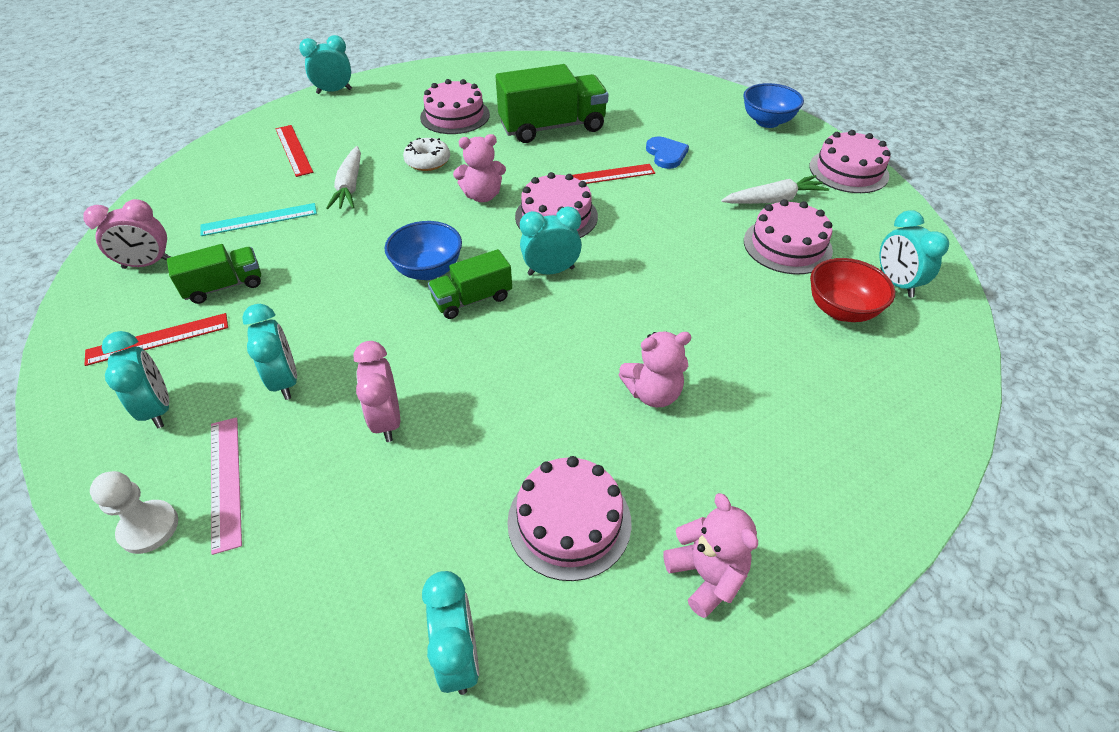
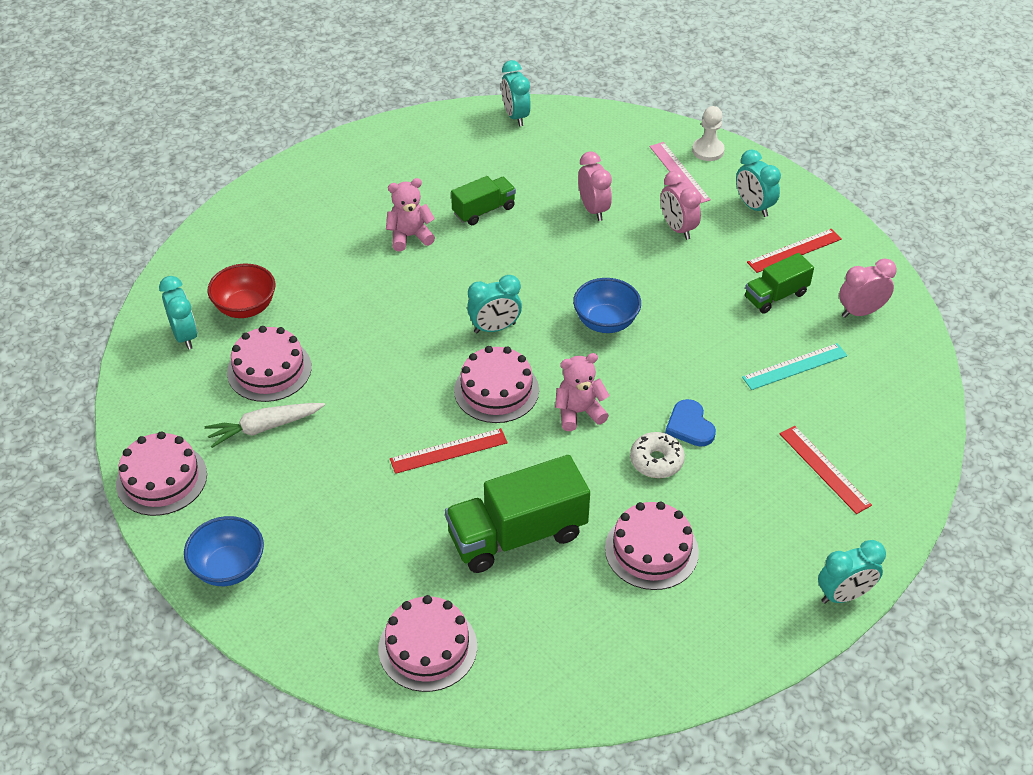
camera: 175 degrees right, 0 degrees up
(285, 381) = (677, 228): turquoise clock -> pink clock
(350, 186) = (727, 416): white carrot -> none
(472, 299) = (558, 297): green truck -> green truck (484, 210)
(569, 521) = (465, 167): pink cake -> pink cake (427, 647)
(666, 154) = (373, 492): blue heart -> blue heart (690, 426)
(706, 575) = (388, 150): pink teddy bear -> none

